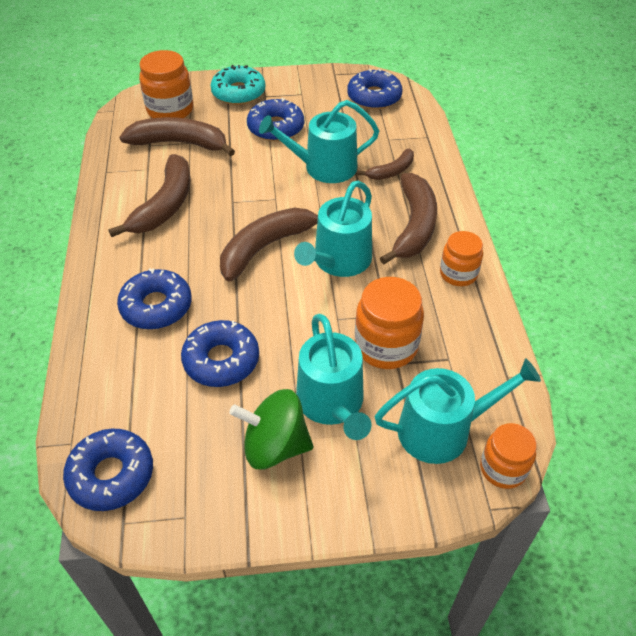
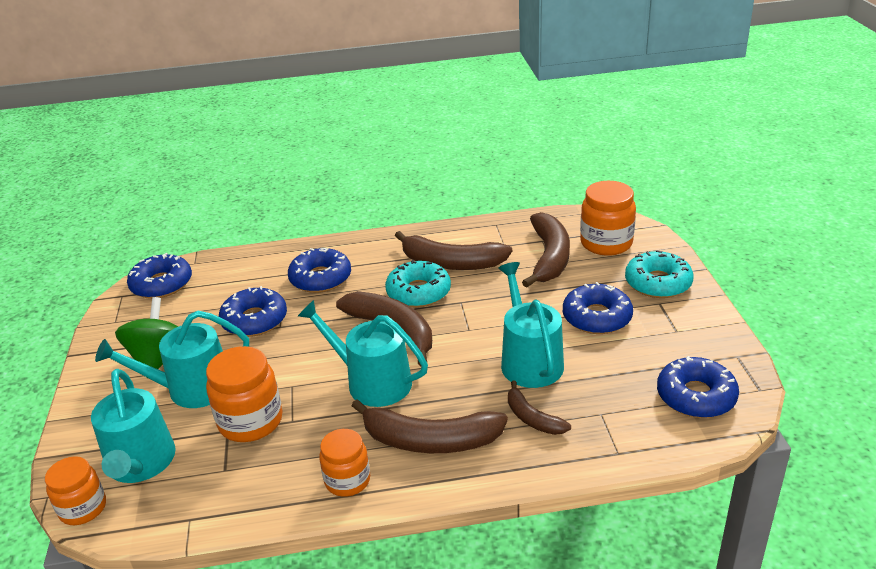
camera: 90 degrees right, 15 degrees down
(208, 229) = (418, 292): none -> turquoise donut

